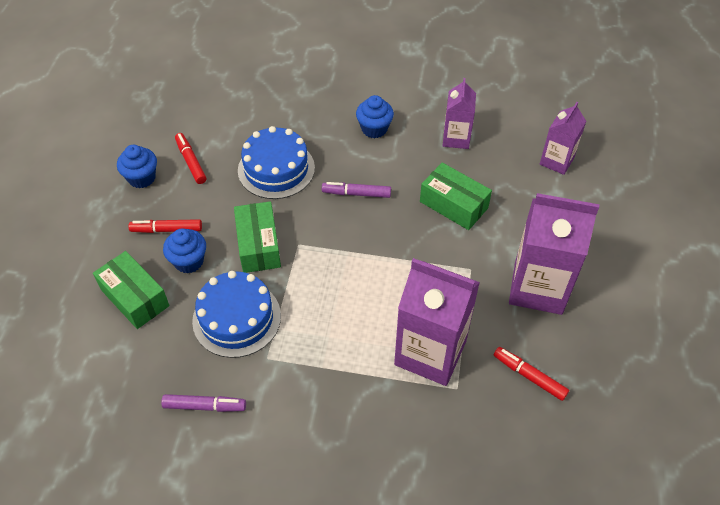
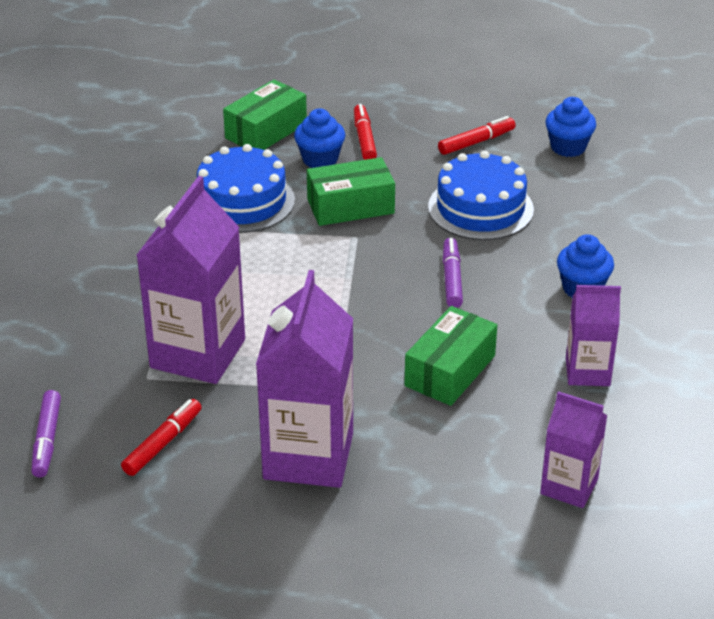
camera: 85 degrees right, 15 degrees down
(142, 178) = (441, 111): blue cupcake -> blue cupcake (568, 147)
(205, 406) = (129, 192): purple marker -> purple marker (47, 440)

